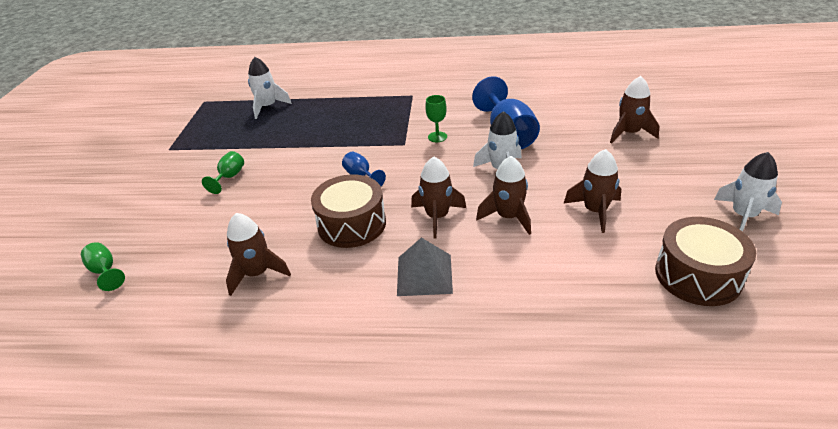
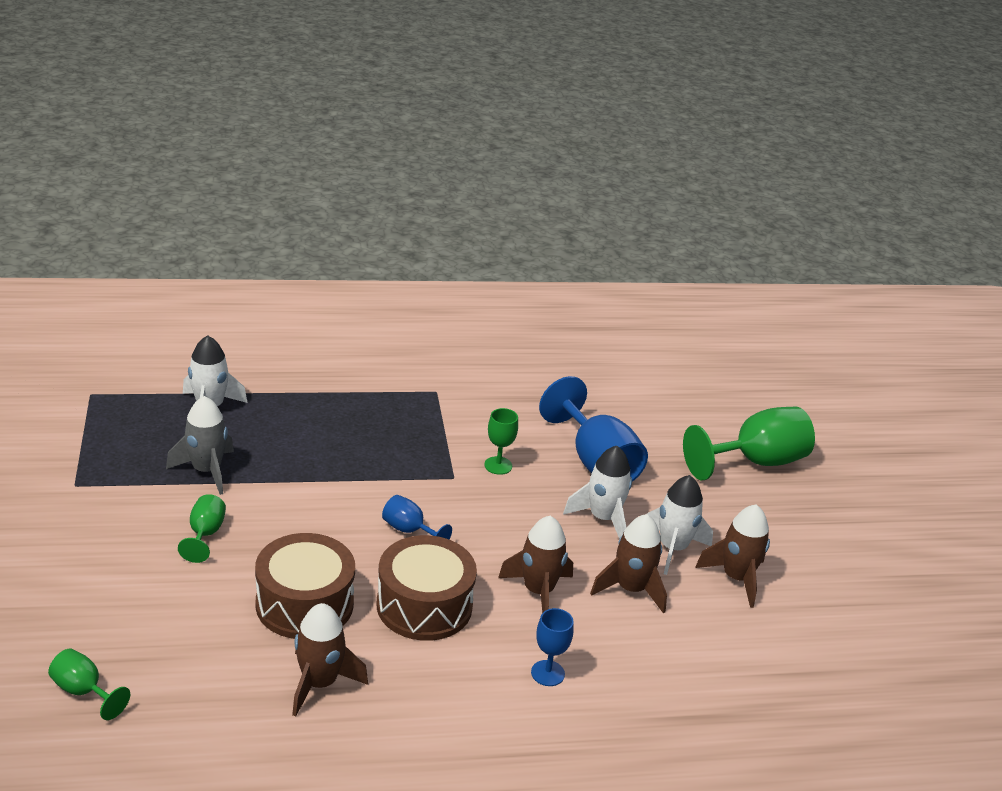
camera: 20 degrees left, 5 degrees down
(249, 141) = (207, 471): none -> grey rocket
(424, 274) = (547, 673): grey pyramid -> blue goblet
(629, 133) = (755, 462): brown rocket -> green goblet
(698, 275) = (867, 658): brown drum -> brown drum (304, 604)
(743, 216) = (906, 580): white rocket -> white rocket (672, 548)

